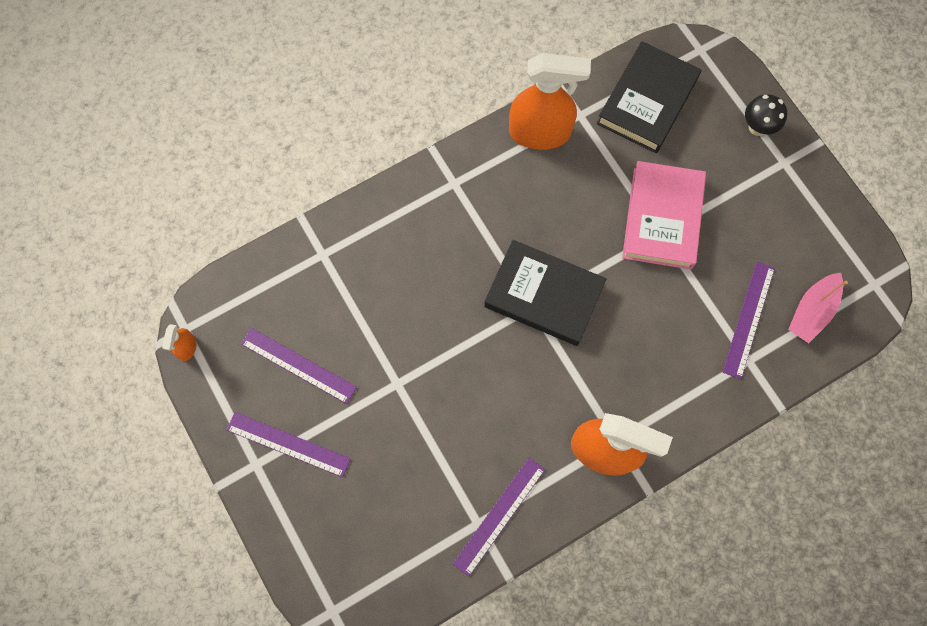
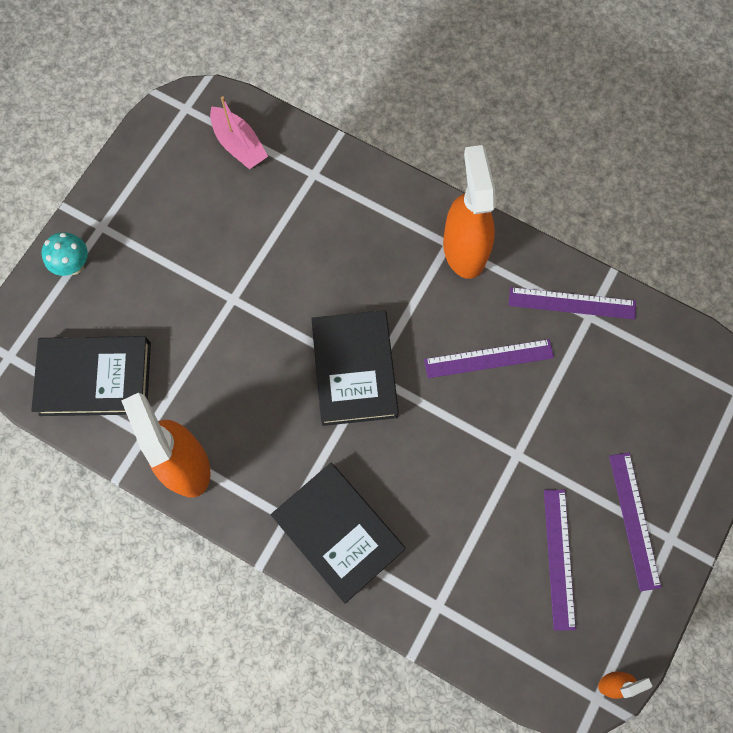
camera: 120 degrees left, 0 degrees up
(421, 213) = (338, 532): none -> black book
(662, 218) = (217, 305): pink book -> none
(748, 319) = (276, 190): purple ruler -> purple ruler (488, 358)
(757, 127) = (74, 265): black mushroom -> turquoise mushroom
(812, 311) = (239, 145): pink boat -> pink boat turned 45 degrees clockwise

